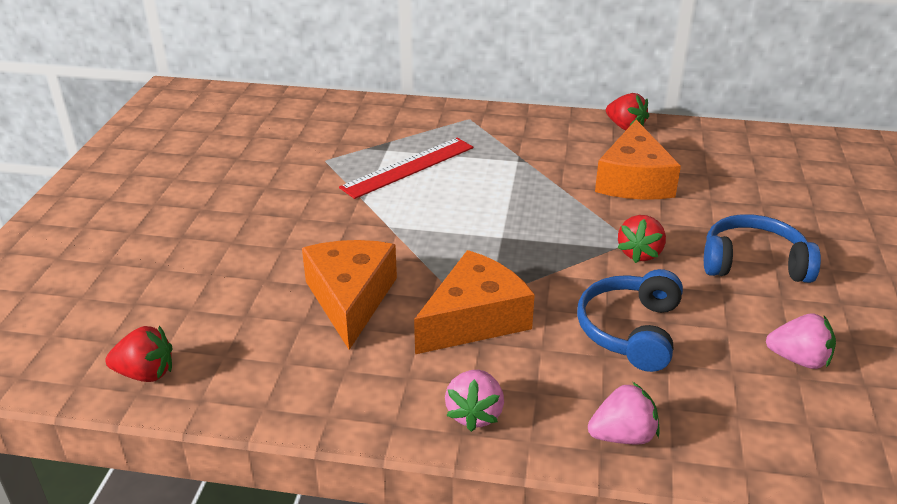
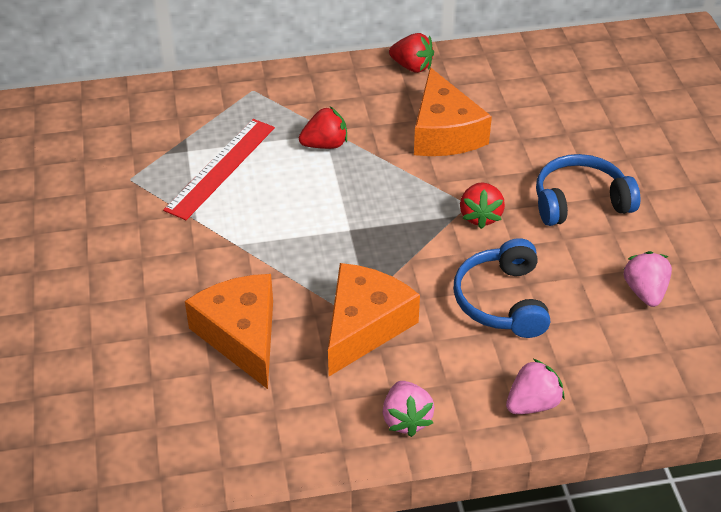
camera: 20 degrees left, 10 degrees up
(146, 373) = (93, 467): red strawberry -> red strawberry (325, 145)
(798, 359) = (645, 292): pink strawberry -> pink strawberry turned 90 degrees counterclockwise

